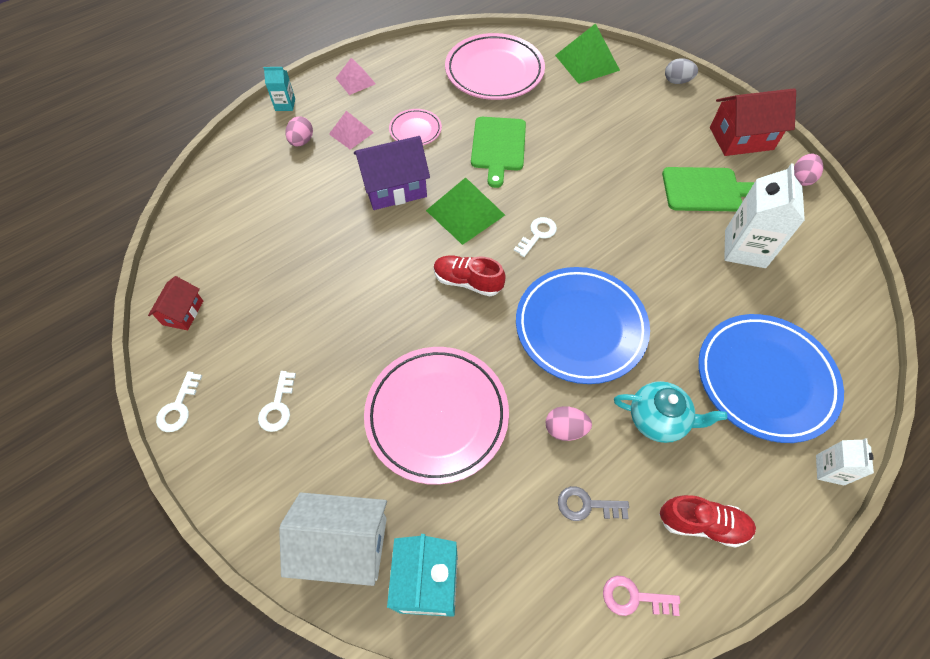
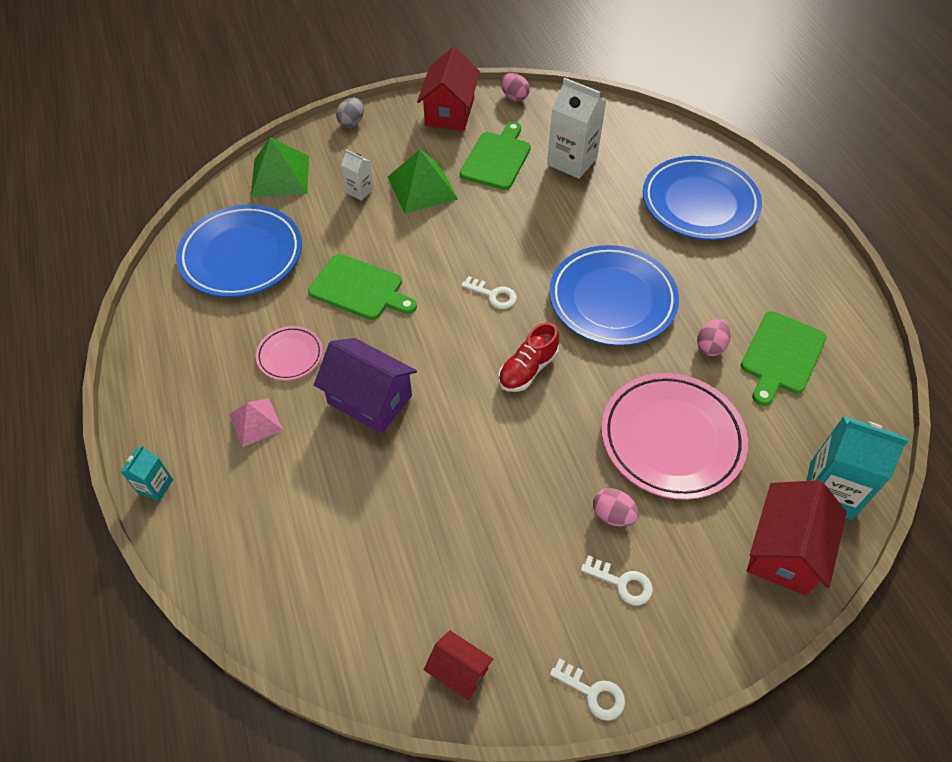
camera: 70 degrees left, 5 degrees down
(302, 141) = (238, 480): pink egg -> pink egg (612, 515)
(344, 544) = (784, 550): white house -> red house
(355, 81) = (163, 395): pink pyramid -> none
(394, 188) = (370, 399): purple house -> purple house turned 60 degrees counterclockwise
(465, 212) = (437, 345): green pyramid -> green pyramid (422, 188)
(494, 72) = (242, 256): pink plate -> blue plate
(537, 234) = (493, 295): white key -> white key turned 150 degrees clockwise
(586, 505) = (781, 355): grey key -> green cutting board
(633, 598) = (859, 352): pink key -> none
(658, 419) = (717, 281): turquoise teapot -> none
(702, 523) = (809, 289): red shoe -> none
(829, 470) = (782, 201): white carton -> white carton (359, 191)

